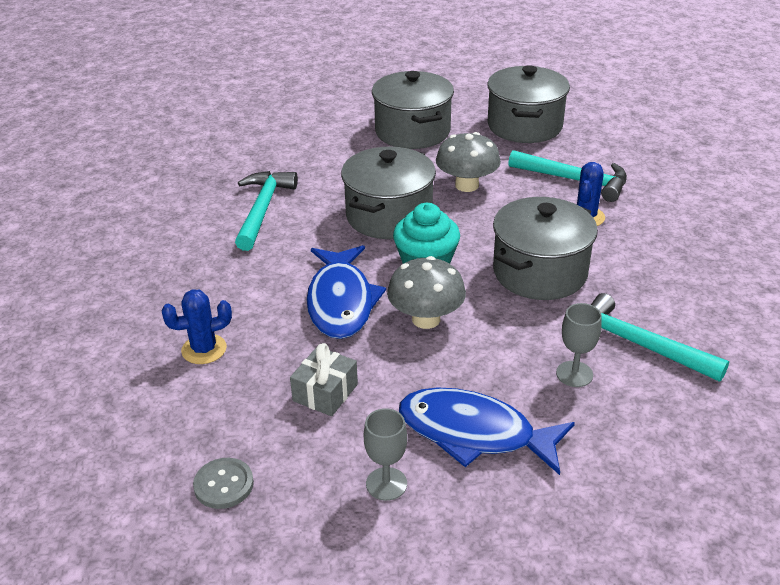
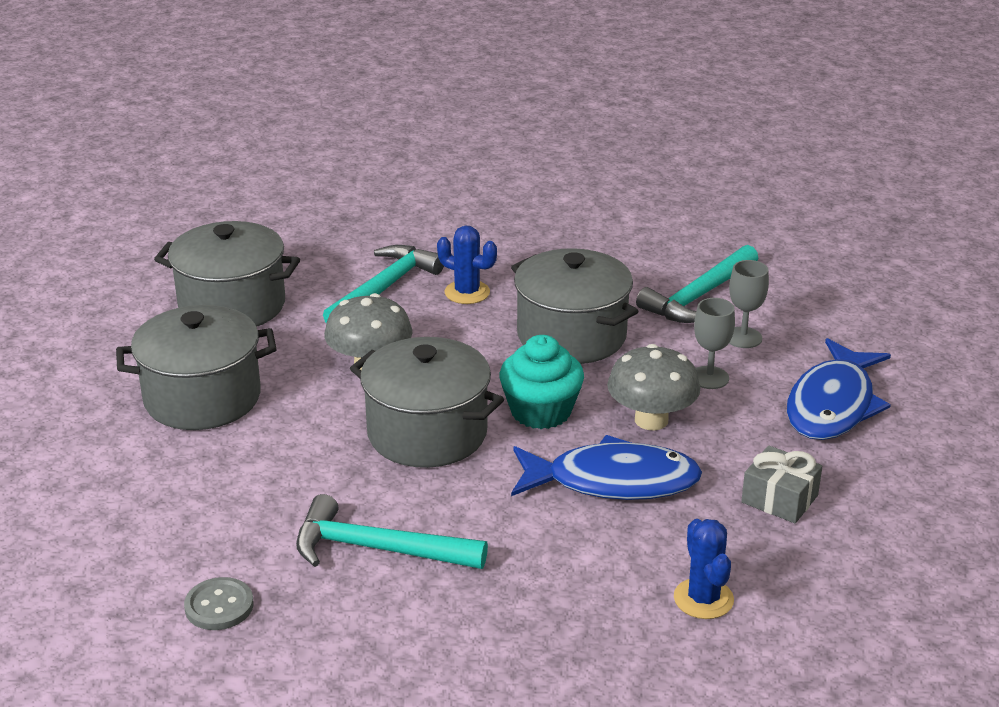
camera: 85 degrees left, 5 degrees down
(224, 485) = (930, 575): grey button -> grey button (219, 606)
(386, 484) = (909, 463): grey goblet -> grey goblet (709, 378)

